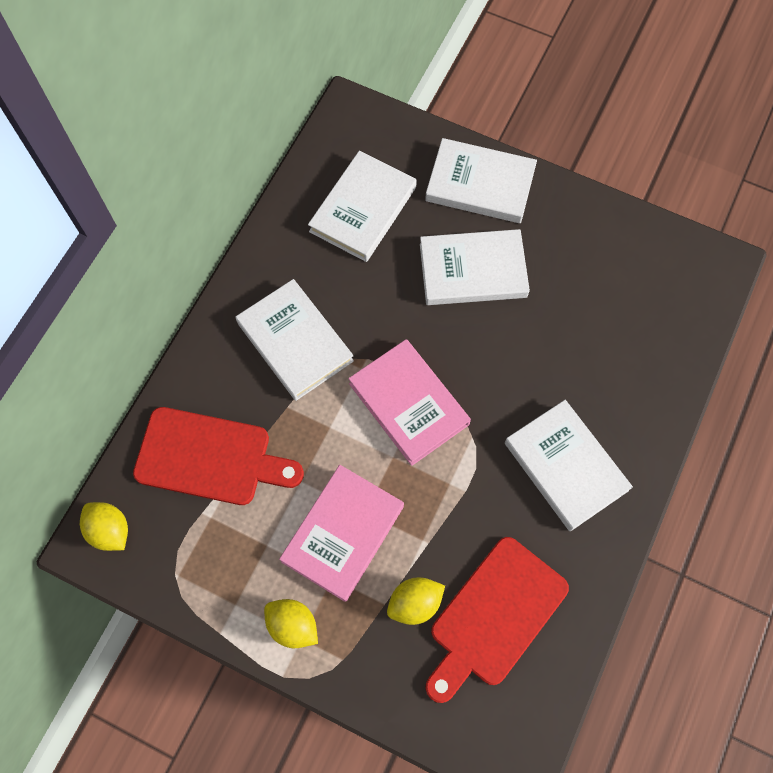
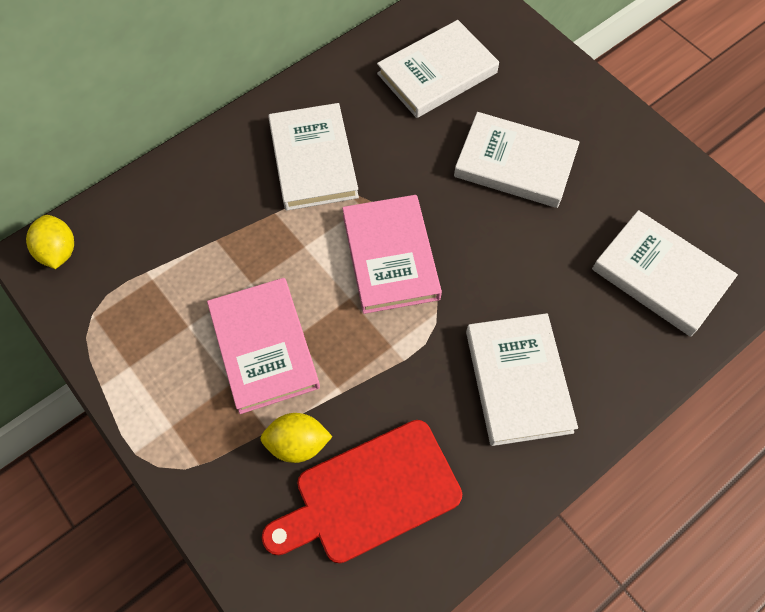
camera: 25 degrees right, 5 degrees down
(210, 458) = (181, 227): red cutting board -> none
(293, 625) = (170, 410): yellow lemon -> none
(343, 534) = (264, 347): pink book -> pink book turned 75 degrees counterclockwise
(480, 184) = (560, 92): white book -> white book (660, 276)

